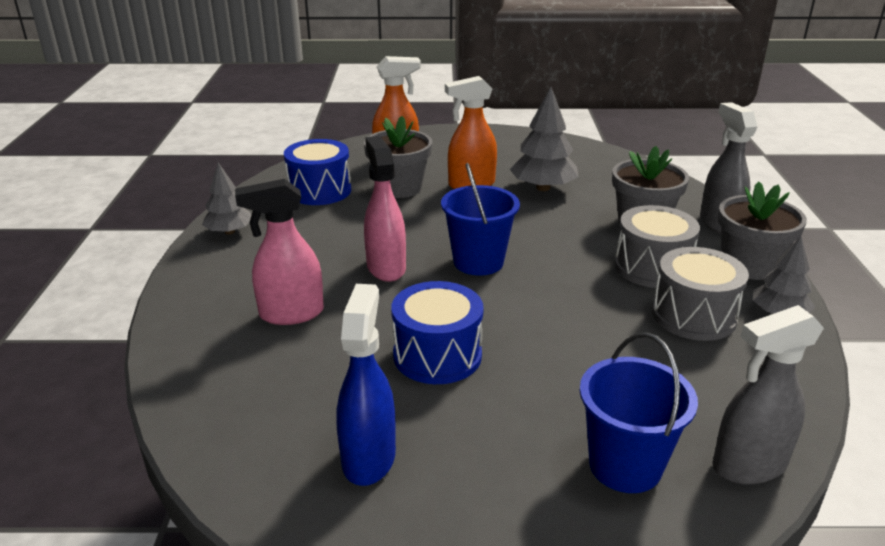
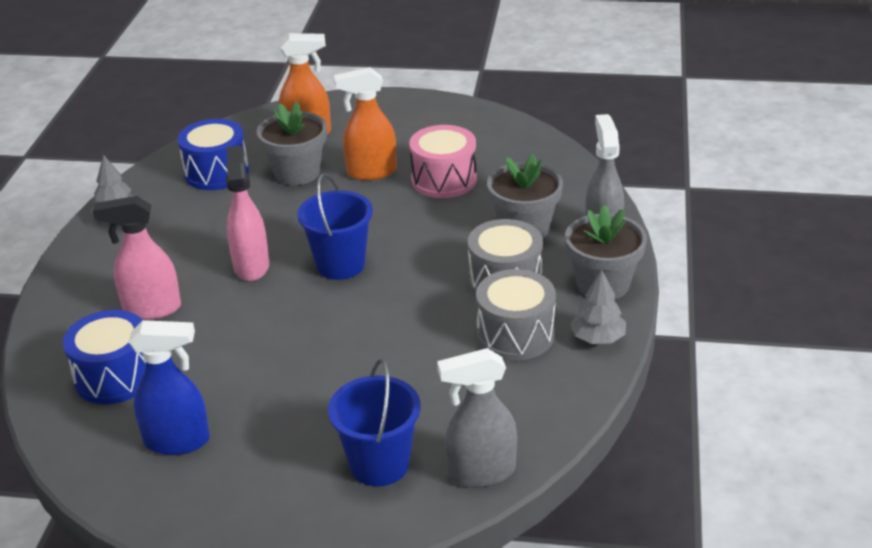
camera: 10 degrees right, 5 degrees up
(369, 457) = (178, 441): blue spray bottle -> blue spray bottle turned 75 degrees clockwise
(437, 355) = (265, 357): blue drum -> blue drum (115, 376)
(543, 188) = (444, 180): grey tree -> pink drum

